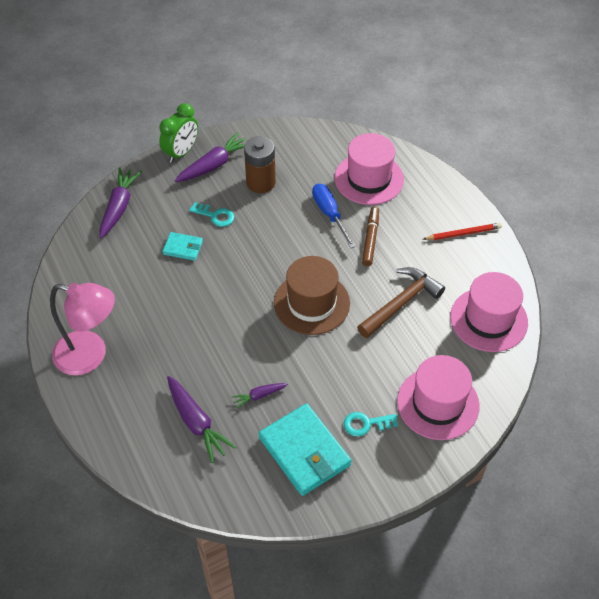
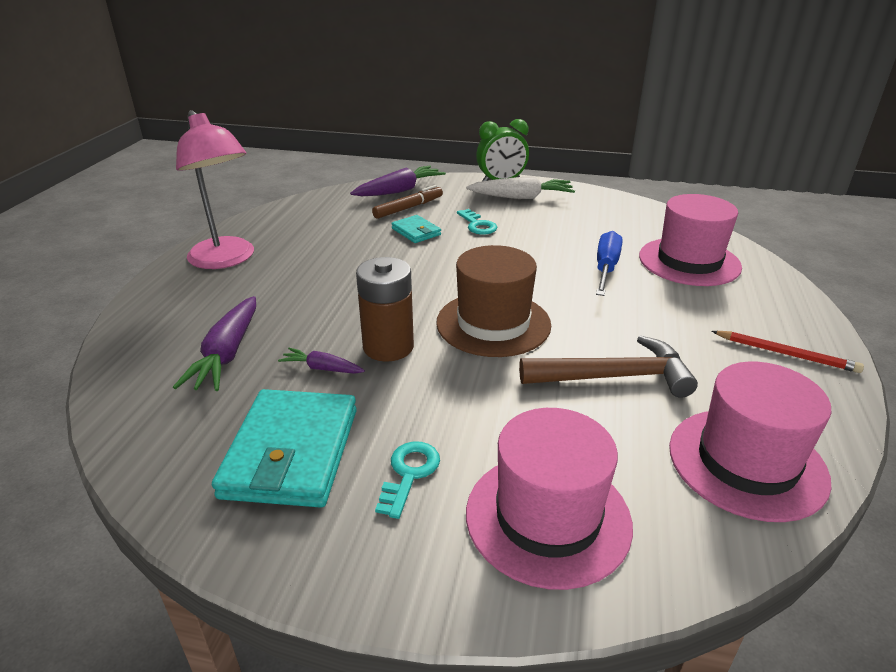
camera: 40 degrees right, 20 degrees down
(214, 165) = (522, 197): purple carrot -> white carrot
(261, 182) = (554, 222): brown battery -> brown battery (388, 347)
(366, 424) = (409, 474): turquoise key -> turquoise key turned 75 degrees clockwise
(370, 239) = (636, 305): brown marker -> brown marker (408, 208)

